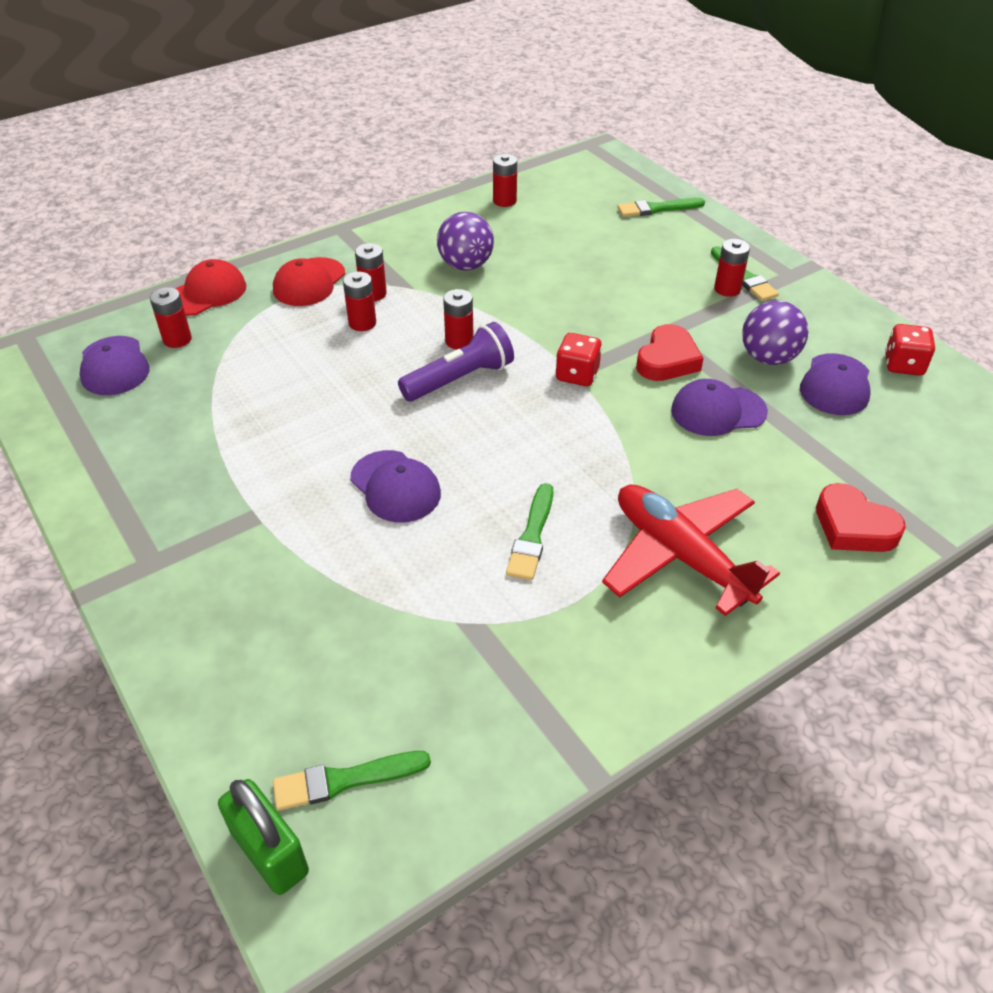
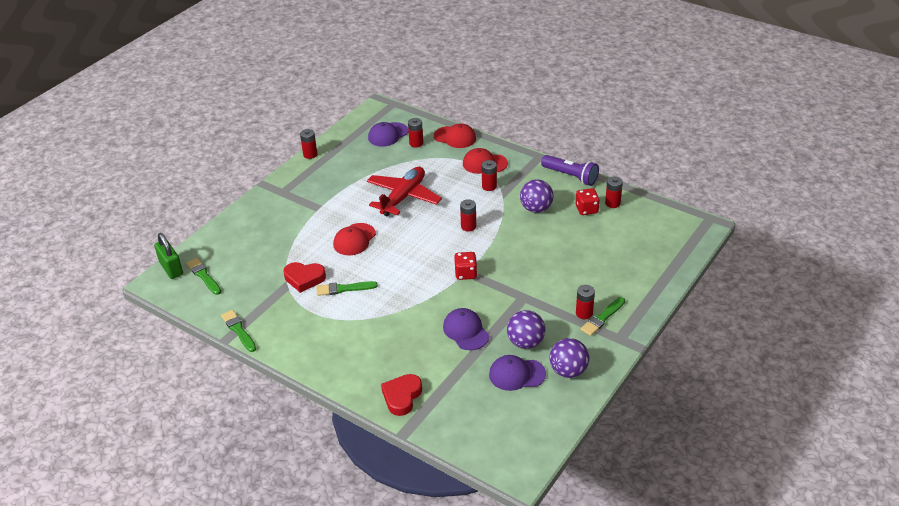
camera: 70 degrees right, 5 degrees down
(270, 852) = (171, 268): green padlock -> green padlock turned 60 degrees counterclockwise
(362, 323) = (463, 191): red battery -> red battery (310, 154)
(395, 487) = (354, 239): purple cap -> red cap
(460, 379) = (438, 236): purple flashlight -> purple flashlight (570, 176)
(657, 209) = (653, 265): green brush -> green brush (238, 330)
(667, 360) = (498, 303): red heart -> red heart (304, 278)
(681, 556) = (353, 339): red plane -> red plane (403, 197)
(842, 335) = (568, 371): none -> purple ball
(903, 365) = (554, 402): red dice -> red dice (586, 209)

